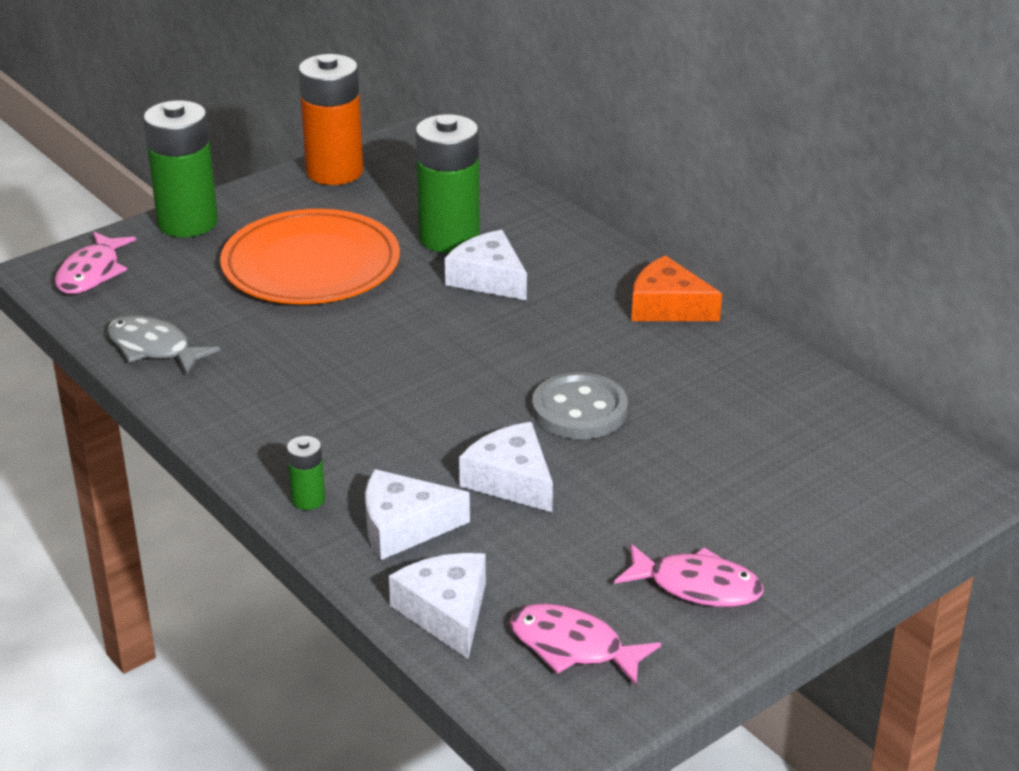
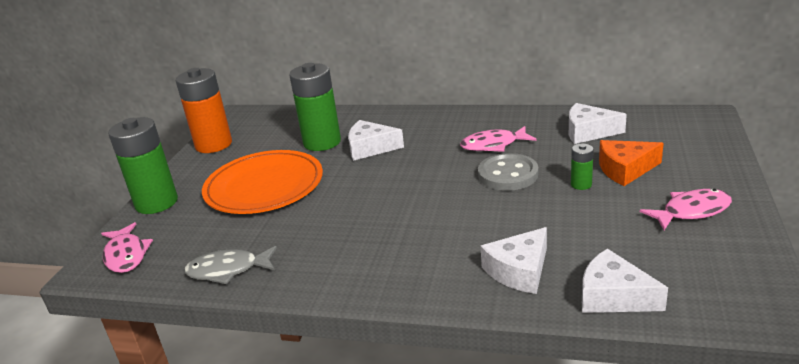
camera: 35 degrees left, 5 degrees down
(308, 499) = (446, 290): green battery -> green battery (581, 184)
(511, 480) = (531, 219): white cheese -> white cheese (588, 132)
(573, 647) = (697, 271): pink fish -> pink fish (493, 145)
(667, 307) = (472, 119): orange cheese -> orange cheese (625, 169)

